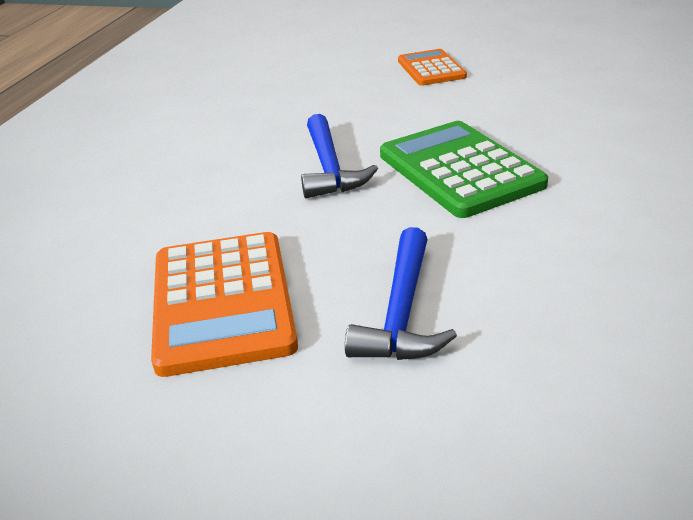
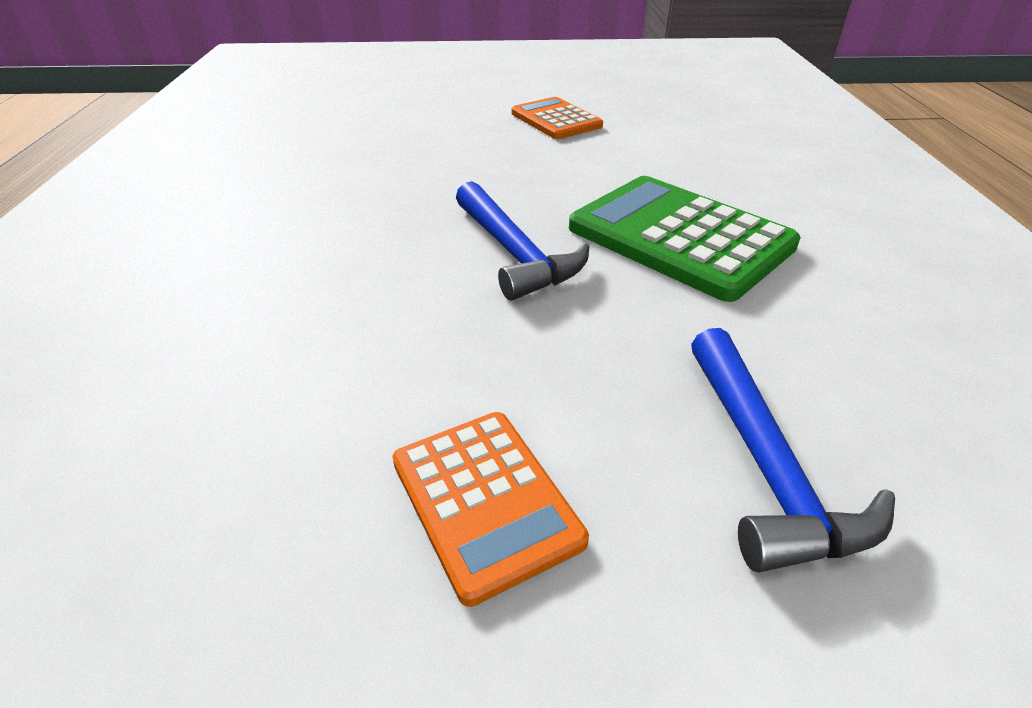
camera: 20 degrees left, 5 degrees up
(223, 302) = (485, 500): orange calculator -> orange calculator, size x0.61

